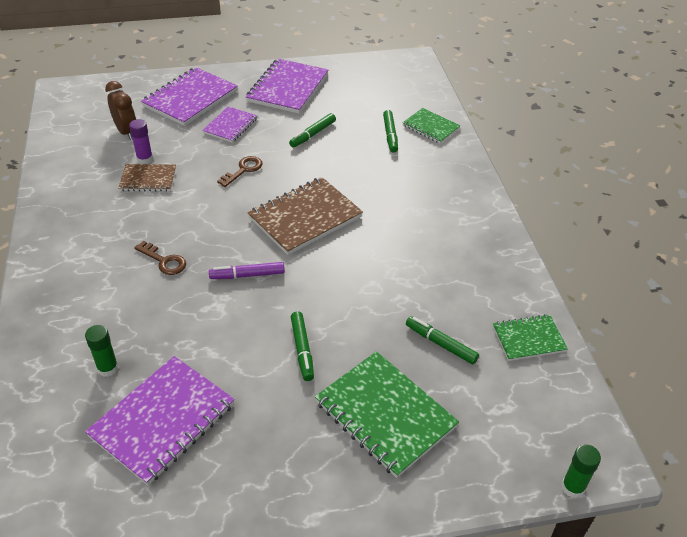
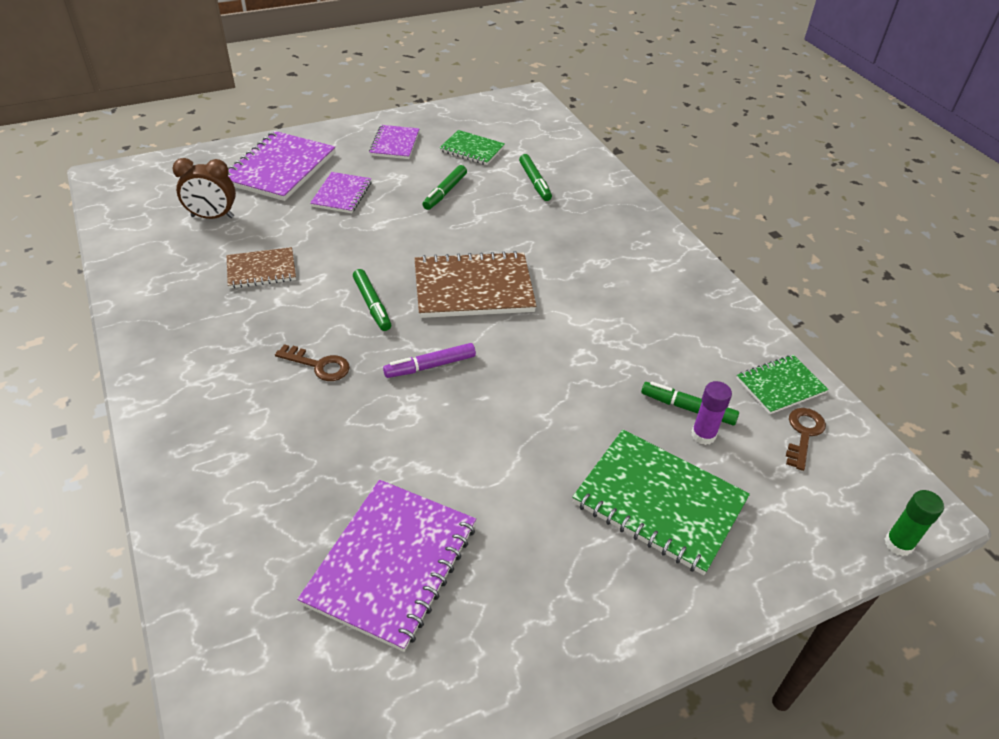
camera: 15 degrees left, 0 degrees up
(108, 368) = (294, 511): green glue stick -> none
(126, 132) = (212, 217): brown clock -> brown clock turned 135 degrees clockwise
(145, 159) = (248, 246): purple glue stick -> purple glue stick (703, 435)
(243, 170) = (377, 243): brown key -> brown key (803, 434)
(287, 88) = (395, 144): purple notebook -> purple notebook, size x0.58
(302, 349) = (531, 443): green marker -> green marker (372, 305)
(305, 217) = (473, 288): brown notebook -> brown notebook turned 45 degrees clockwise
(430, 127) = (576, 168): green notebook -> green notebook (472, 149)

